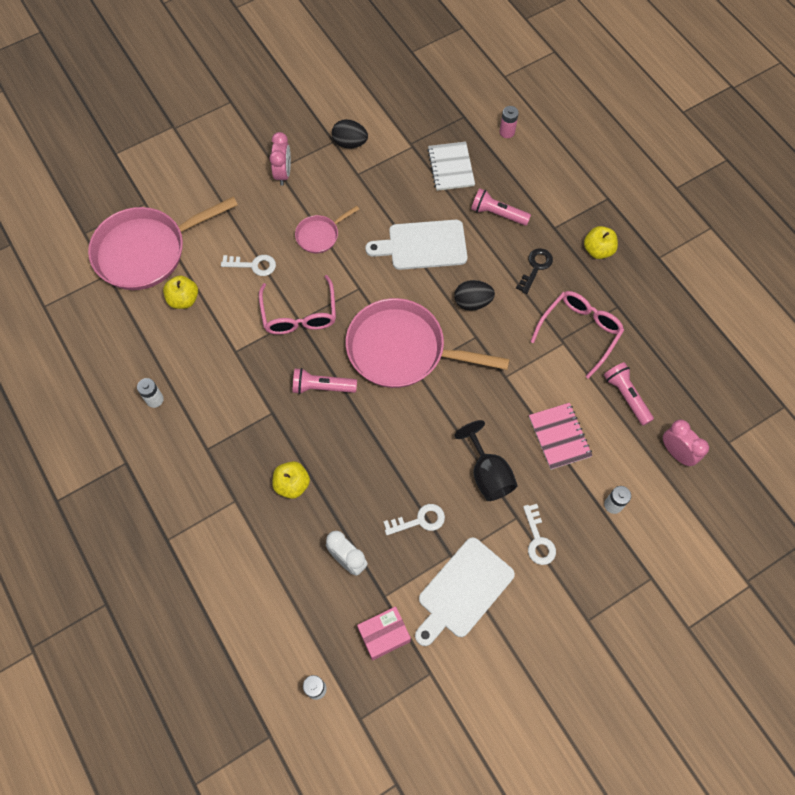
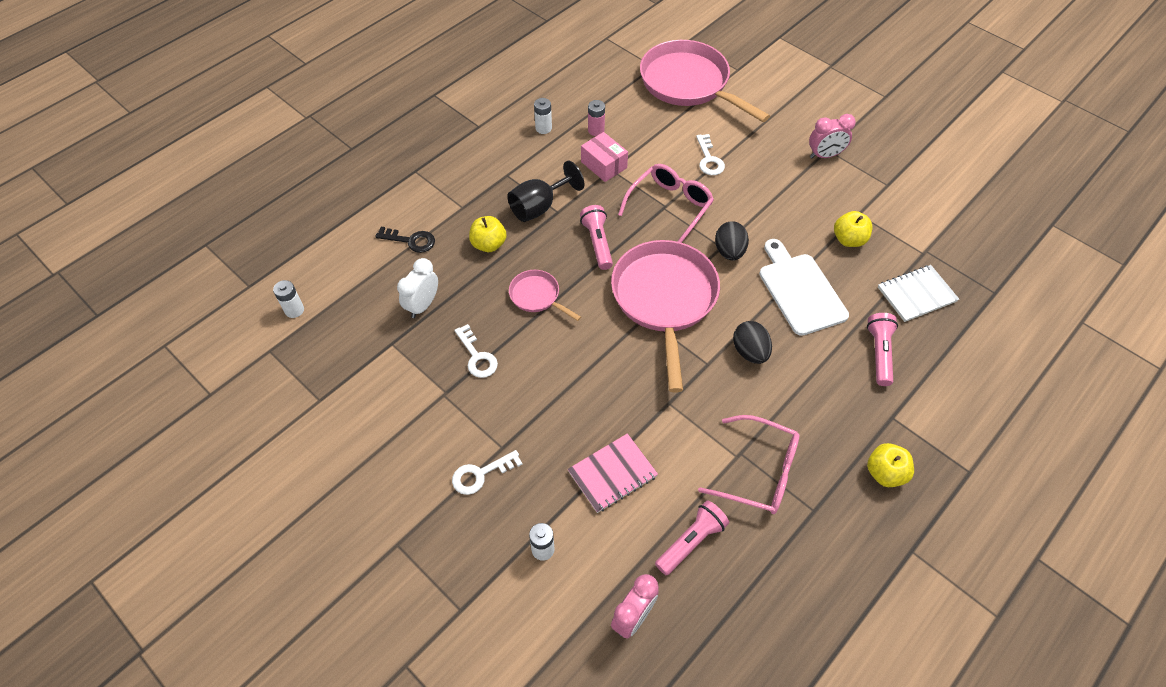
camera: 75 degrees right, 10 degrees down
(183, 299) = (650, 121): yellow apple -> yellow apple (848, 239)
(299, 315) = (670, 206): pink glasses -> pink glasses turned 150 degrees clockwise
(320, 235) = (768, 201): pink pan -> pink pan (537, 296)
(350, 143) = (893, 198): black egg -> black egg (729, 251)
(384, 635) = (352, 352): pink box -> pink box (604, 165)
(463, 590) = (409, 411): white cutting board -> none
(488, 474) = (545, 409): black goblet -> black goblet (539, 207)
(507, 132) = (1000, 340): pink battery -> pink battery (596, 130)
(535, 268) = (825, 407): black key -> black key (410, 241)

